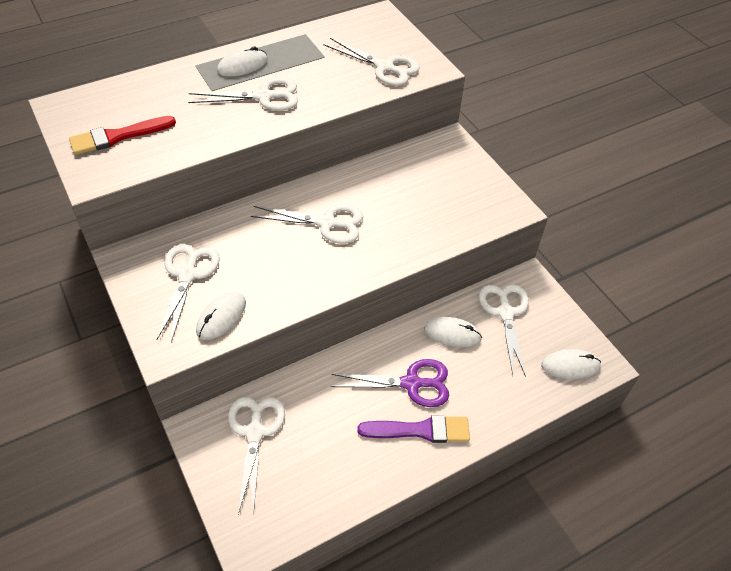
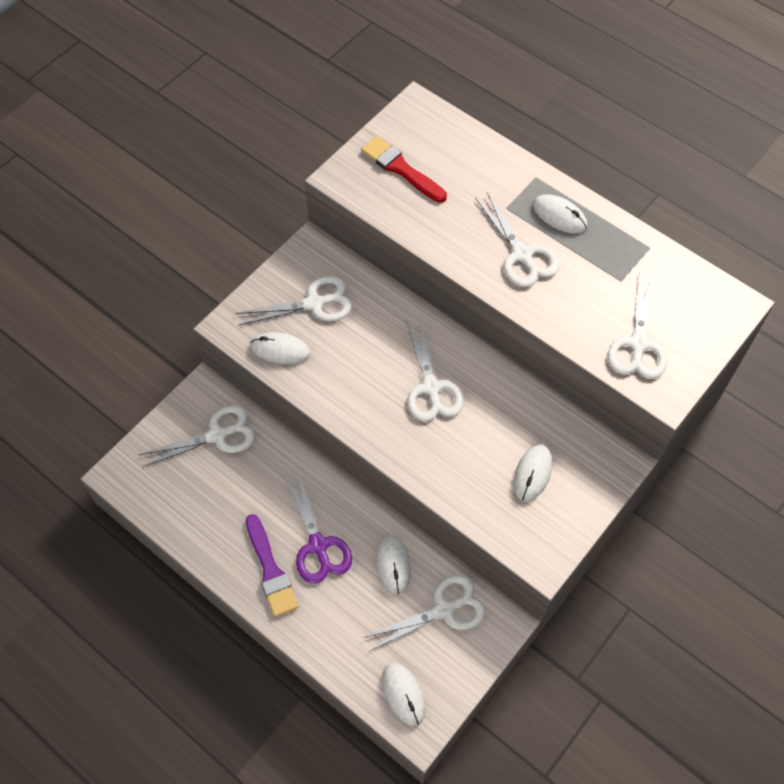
camera: 70 degrees right, 10 degrees up
(437, 189) = (532, 474): none -> white mouse

